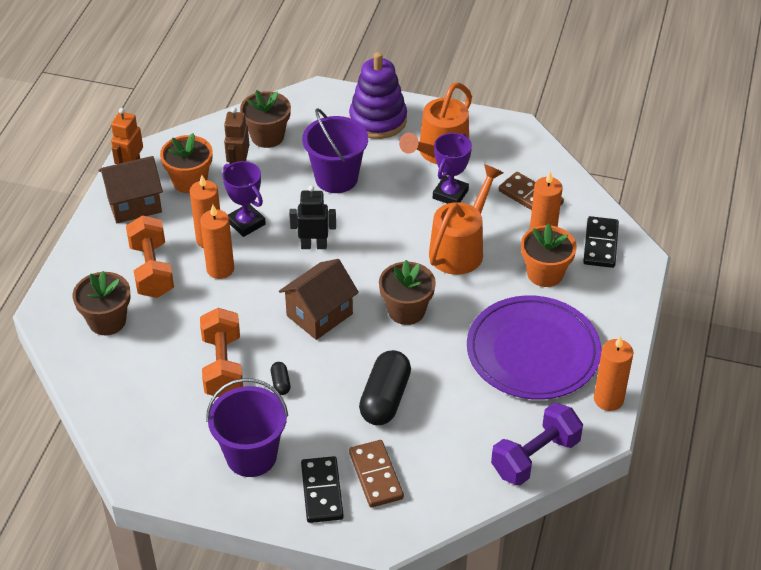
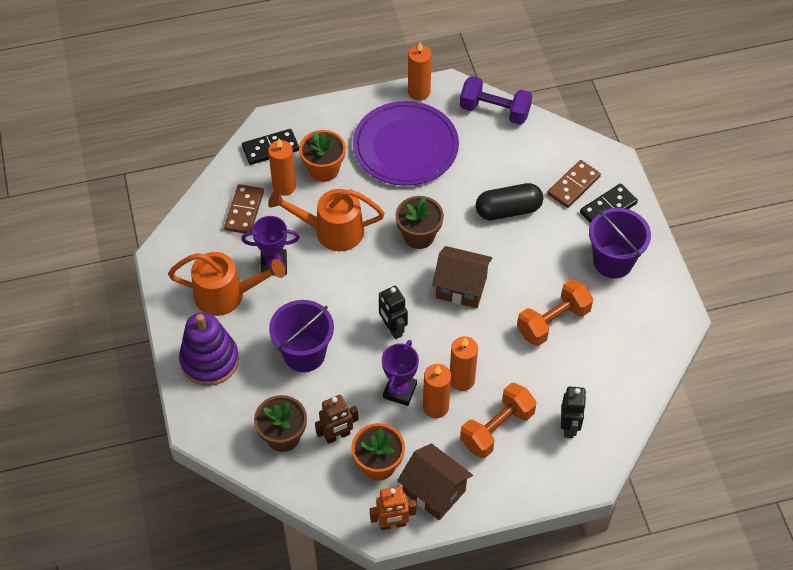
camera: 120 degrees left, 10 degrees up
(107, 321) = (569, 427): brown flower pot -> black robot
(280, 383) = (541, 278): black capsule -> none

